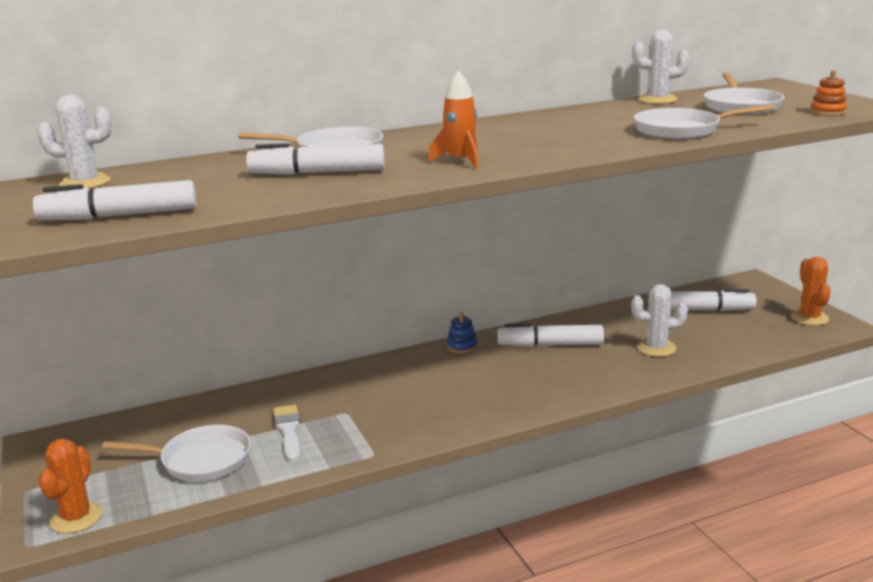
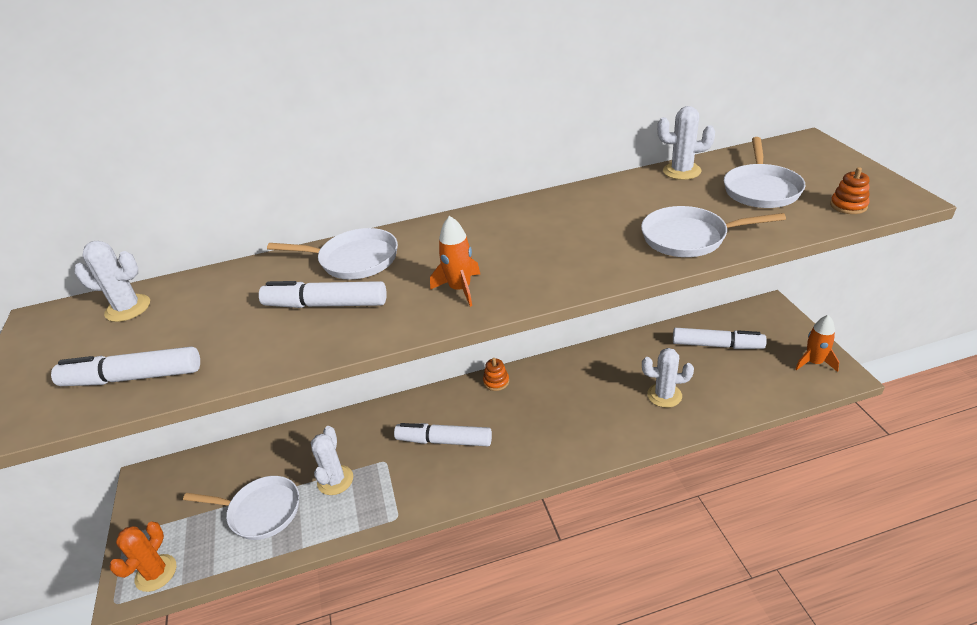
camera: 10 degrees right, 15 degrees up
(288, 430) = (335, 480): white brush -> white cactus
(462, 346) = (496, 381): blue stacking toy -> orange stacking toy
(550, 345) = (571, 385): white marker -> white marker (444, 441)
(809, 318) = (814, 362): orange cactus -> orange rocket

